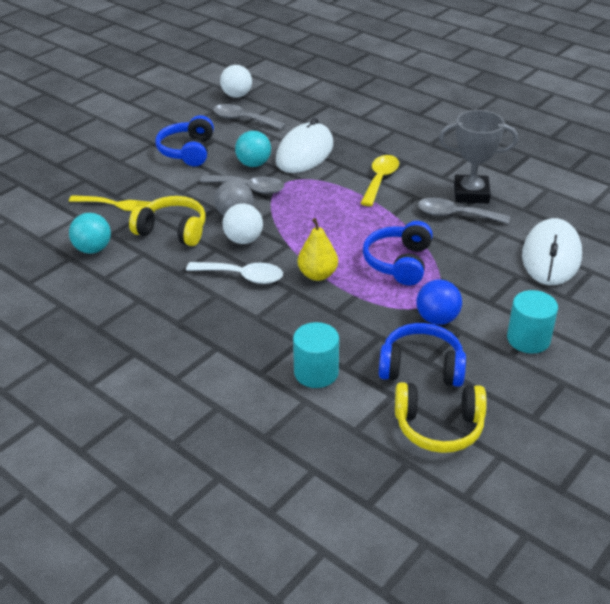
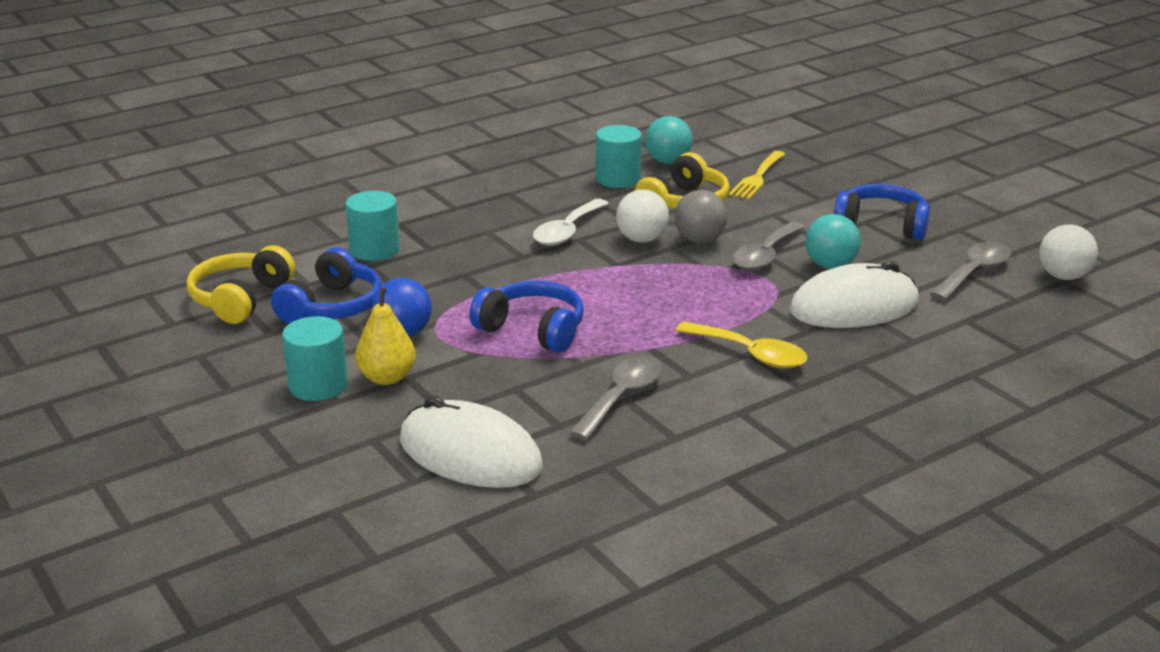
camera: 105 degrees right, 10 degrees down
(134, 269) = (618, 179): none -> turquoise cylinder
(304, 153) = (854, 306): white mouse -> white mouse turned 60 degrees counterclockwise
(317, 275) = (541, 274): yellow pear -> yellow pear (387, 378)
(471, 193) = (676, 425): grey trophy -> none

